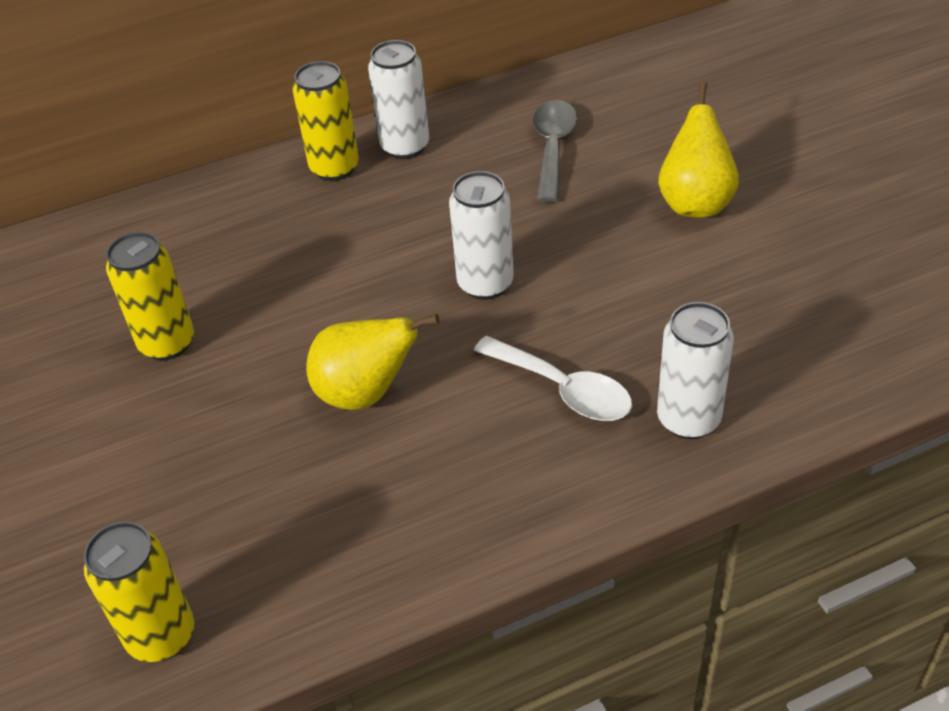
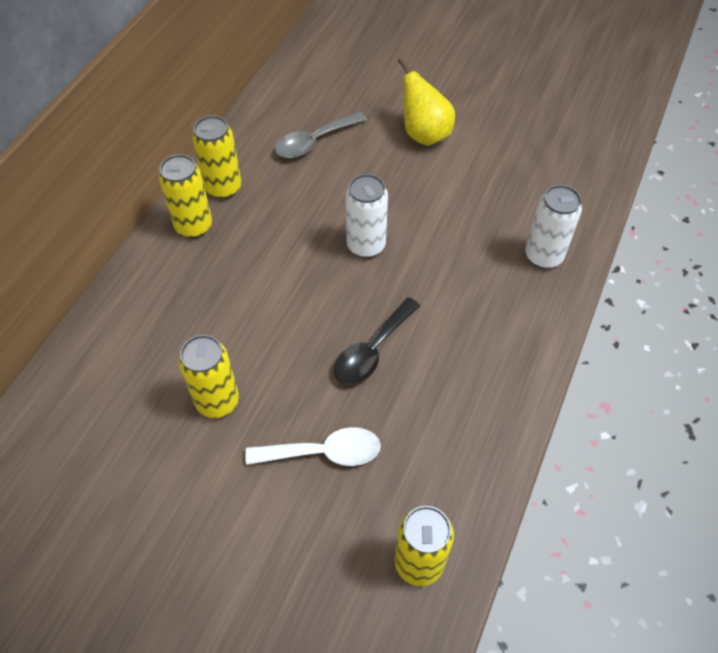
camera: 45 degrees left, 10 degrees up
(365, 393) = (372, 350): yellow pear -> black spoon
(405, 146) = (223, 188): white can -> yellow can
(553, 148) = (314, 142): grey spoon -> grey spoon turned 90 degrees counterclockwise
(563, 389) = (470, 279): white spoon -> white spoon (324, 452)

